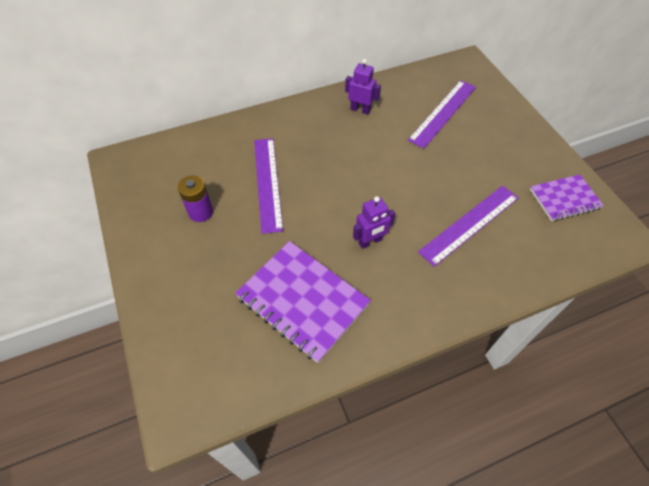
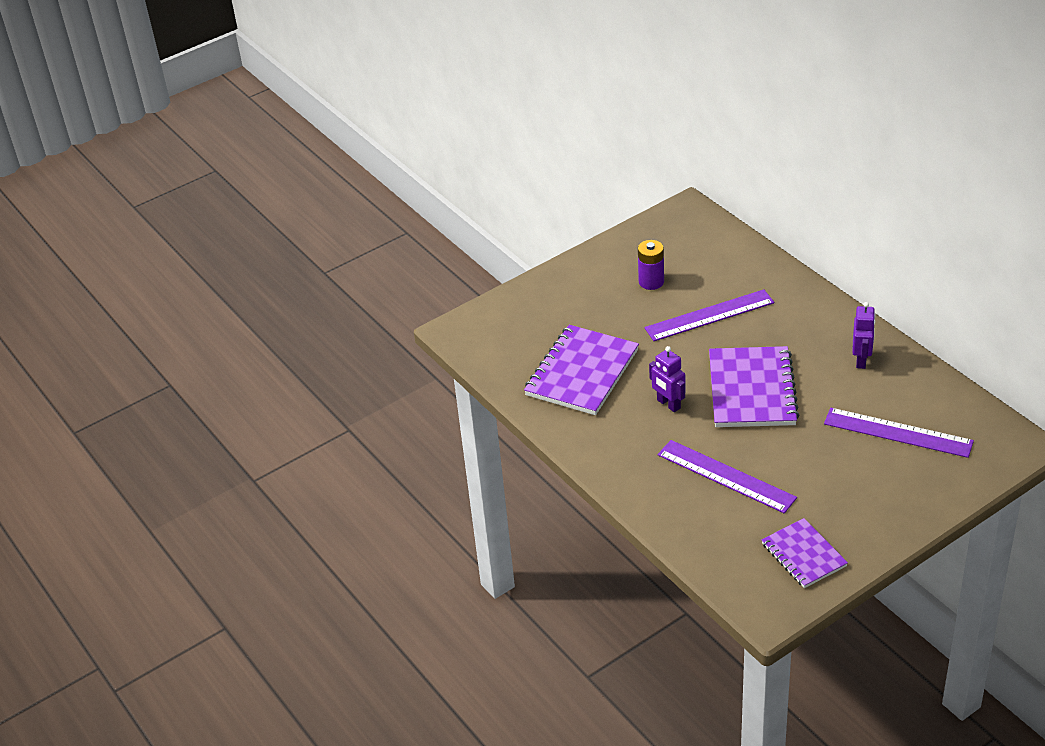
camera: 80 degrees right, 15 degrees down
(371, 180) = (751, 390): none -> purple notebook

